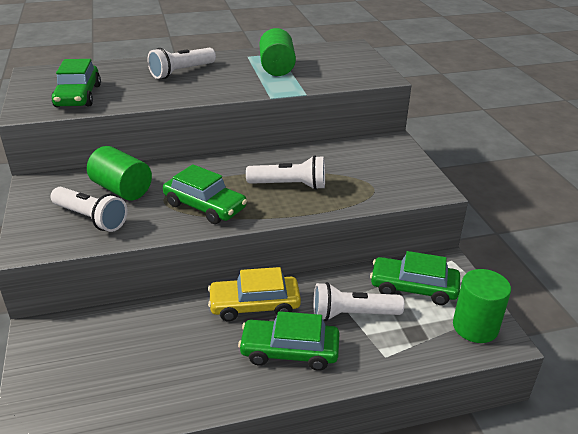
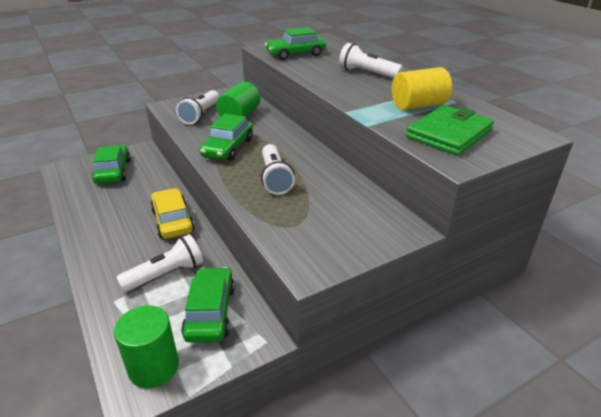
camera: 75 degrees right, 0 degrees up
(277, 68) = (418, 105): green cylinder -> yellow cylinder
(289, 351) = (121, 246): green car -> green car (113, 171)
(337, 69) = (449, 134): none -> green wallet
(352, 314) = (166, 274): white flashlight -> white flashlight turned 75 degrees clockwise

